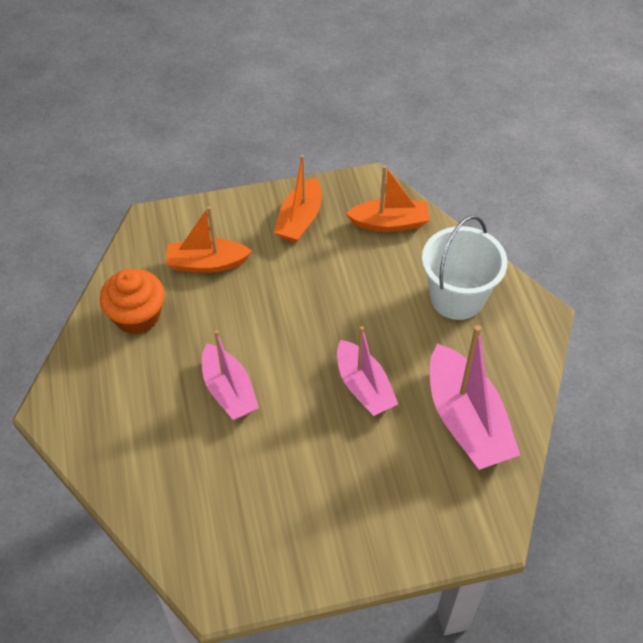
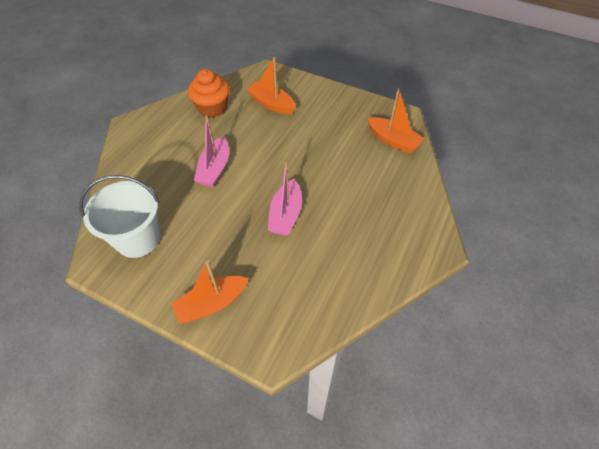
camera: 40 degrees right, 0 degrees up
(299, 220) = (342, 111): orange boat -> orange boat (212, 303)
(457, 297) = (393, 203): white bucket -> white bucket (138, 239)
(466, 421) = (325, 275): pink boat -> none

